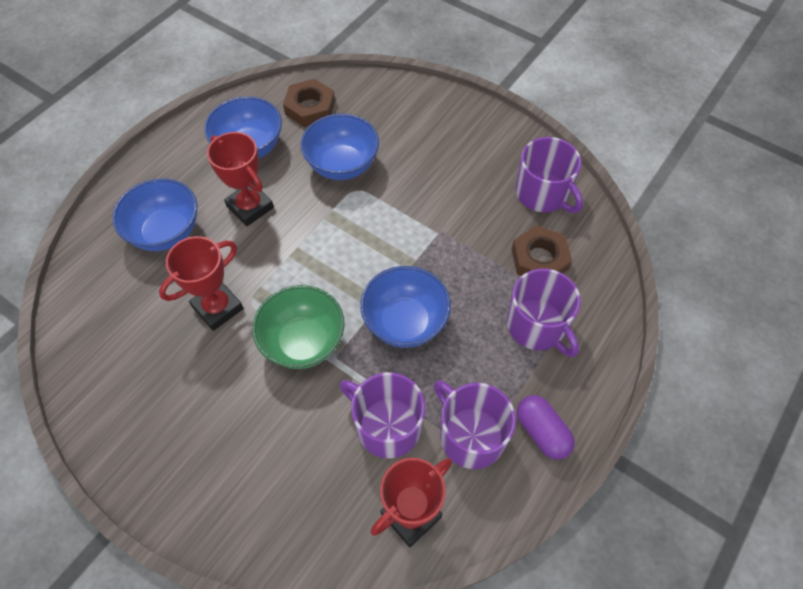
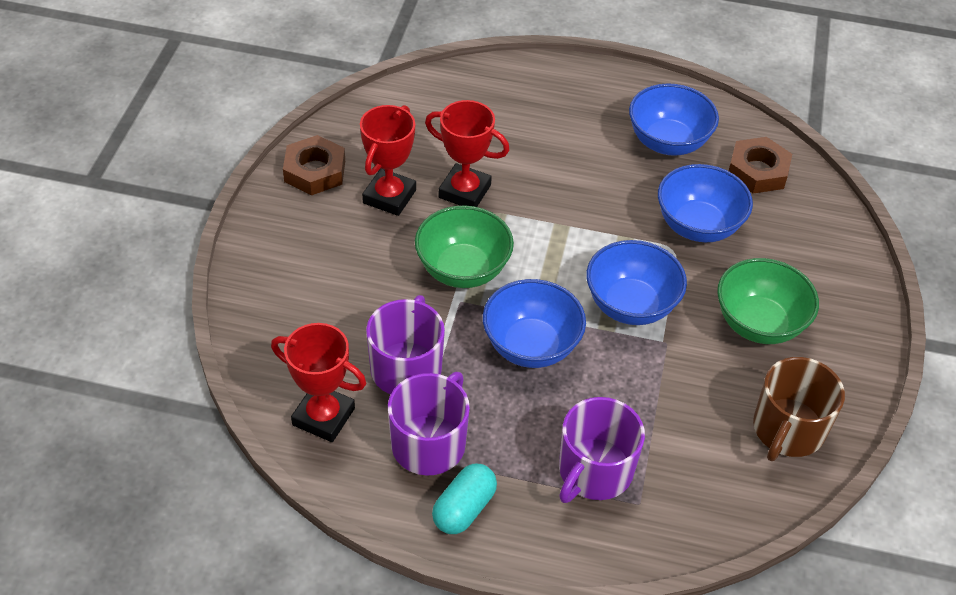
camera: 65 degrees right, 10 degrees down
(166, 232) = (525, 121): blue bowl -> blue bowl (631, 305)
(250, 207) = (593, 171): red trophy -> red trophy (389, 196)
(448, 169) = (759, 324): none -> green bowl
(539, 259) = (687, 450): brown nut -> brown nut (315, 171)
(542, 432) = (464, 508): purple capsule -> turquoise capsule
(543, 193) = (787, 430): purple mug -> brown mug

